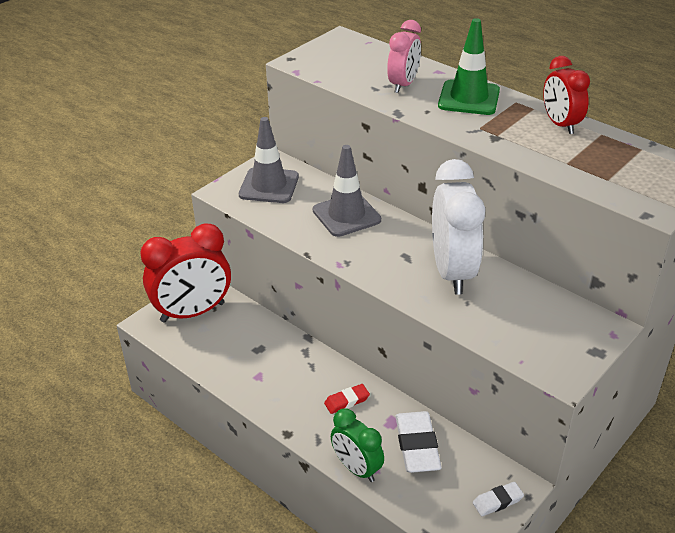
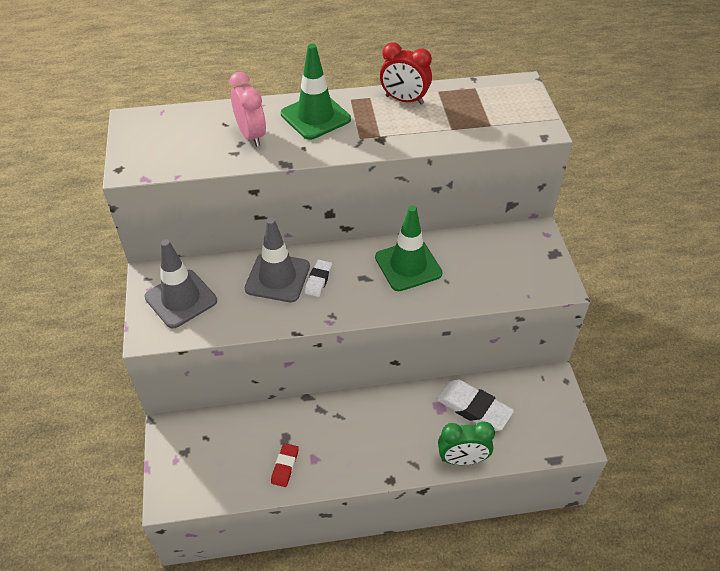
camera: 50 degrees left, 10 degrees up
(193, 312) = (193, 456): red clock -> none
(347, 401) = (395, 419): red eraser -> red eraser (285, 466)
(452, 272) = (408, 265): white clock -> green traffic cone
(497, 501) = (557, 400): white eraser -> white eraser (318, 280)

